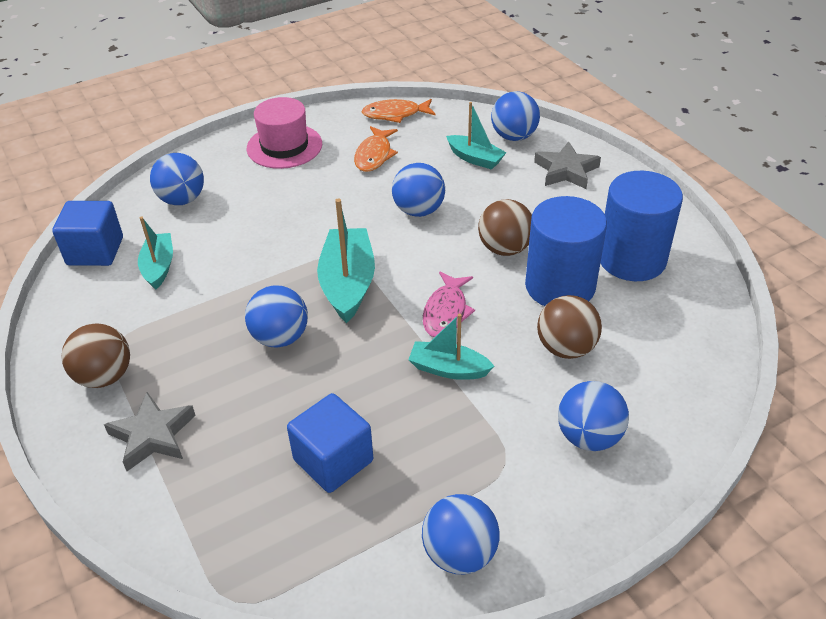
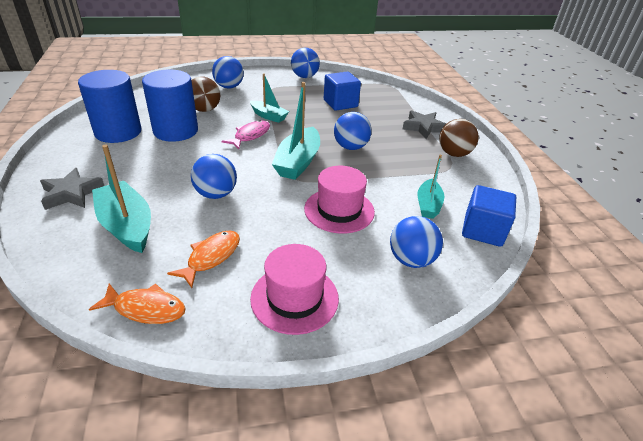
camera: 165 degrees left, 5 degrees down
(269, 230) = (339, 210): none -> pink hat
(475, 158) = (127, 225): turquoise boat -> turquoise boat, size x1.61
(505, 249) = (183, 155): brown ball -> none
(514, 136) = (66, 238): blue ball -> none

